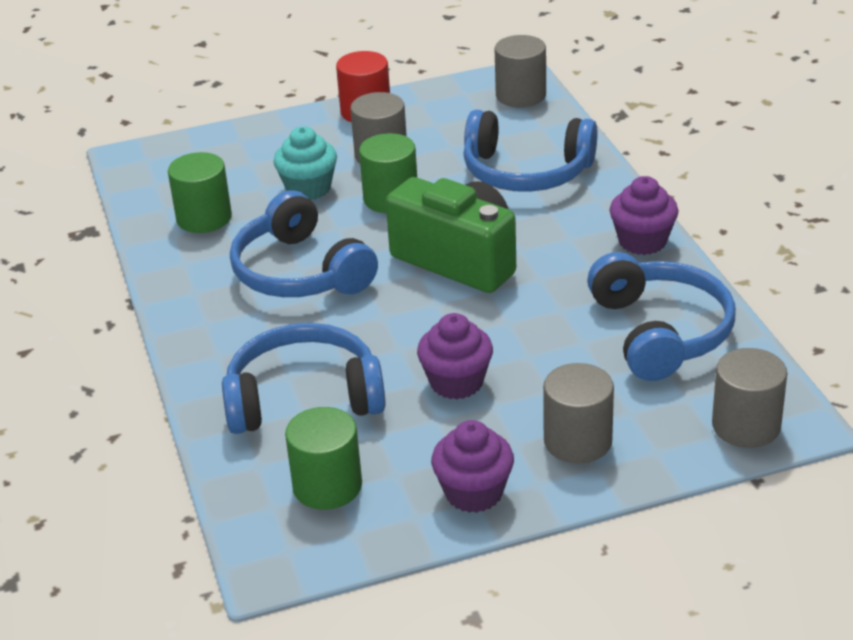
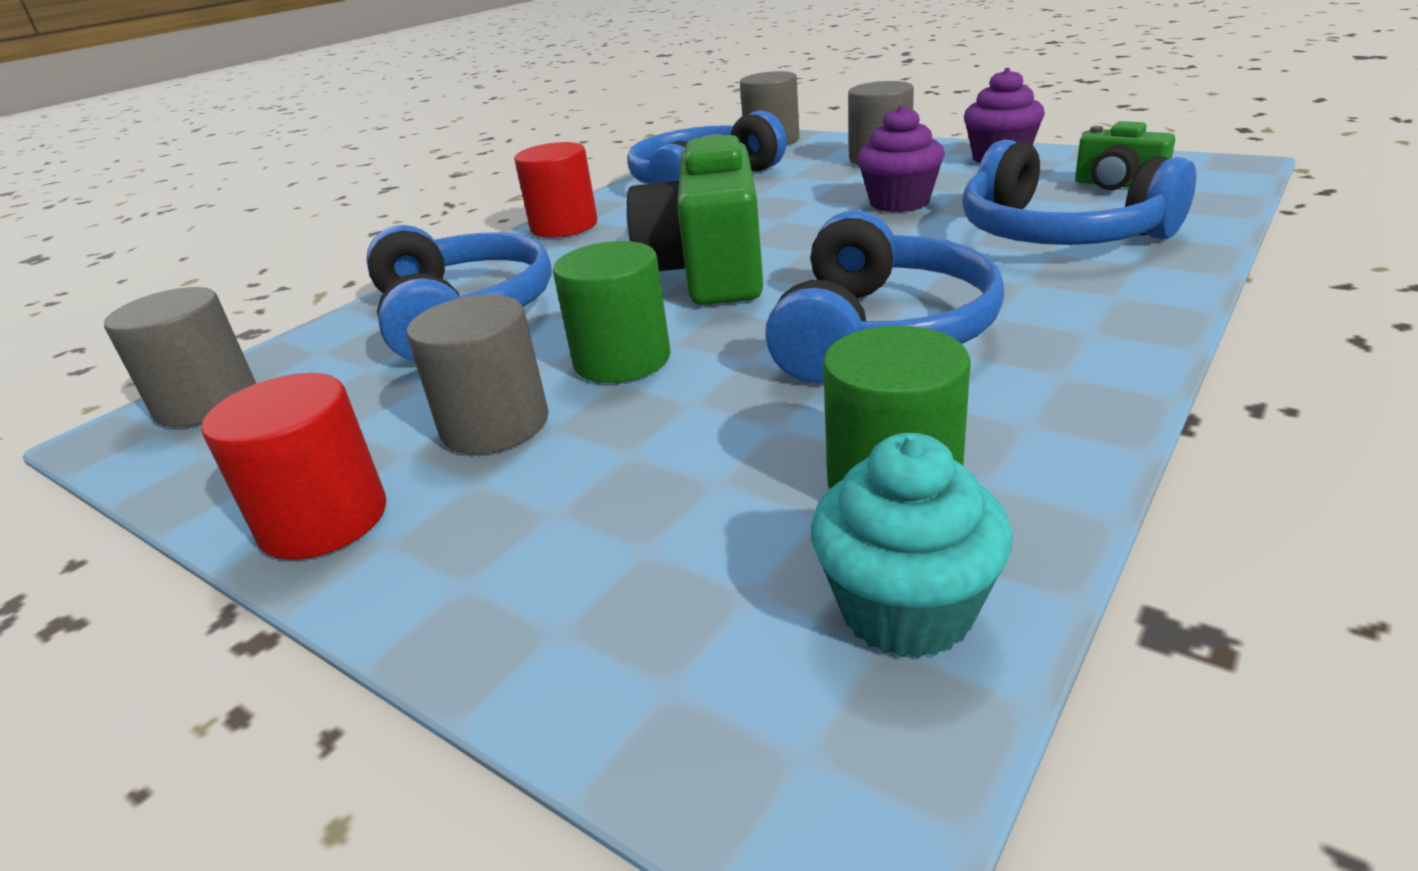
camera: 125 degrees left, 5 degrees down
(308, 188) = (669, 434): turquoise cupcake -> turquoise cupcake (906, 610)
(327, 486) = (1117, 185): green cylinder -> green camera
(642, 241) = (564, 226): purple cupcake -> red cylinder

